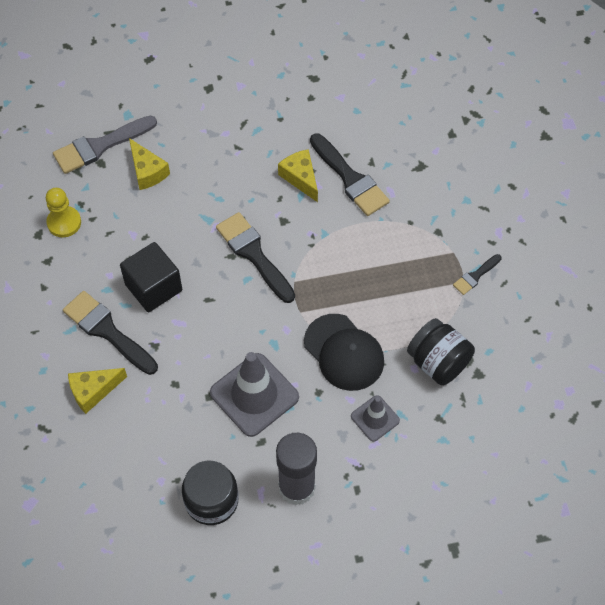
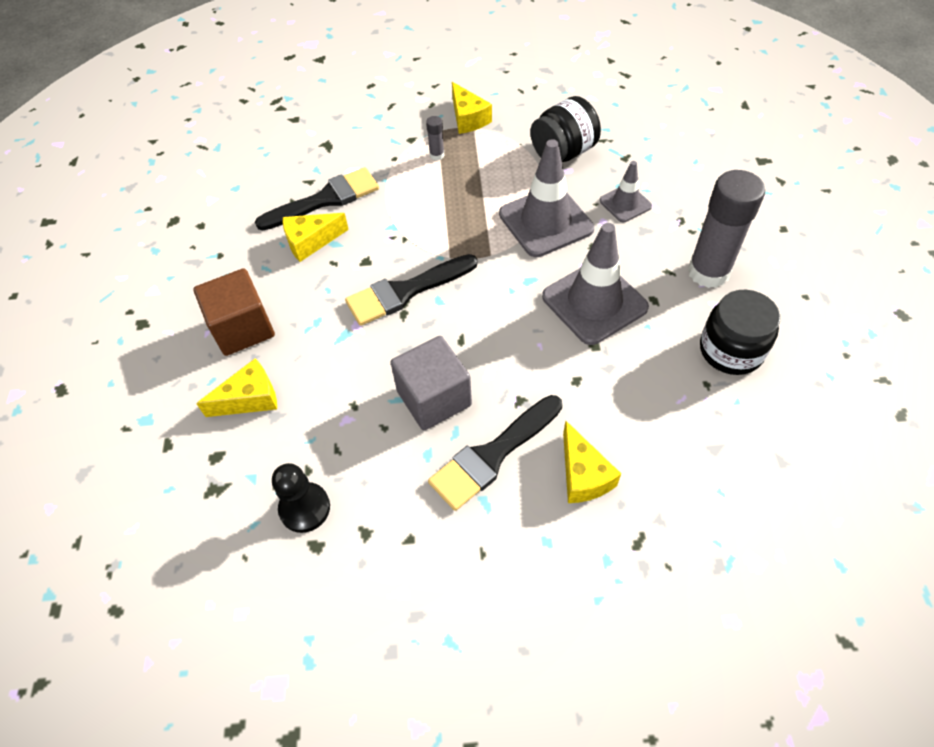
camera: 80 degrees left, 5 degrees down
(64, 222) = (305, 508): yellow pawn -> black pawn
(100, 146) = (186, 456): grey brush -> none
(153, 287) = (434, 398): black cube -> grey cube
(209, 152) = (243, 328): none -> brown cube
(344, 352) = (546, 221): black cap -> grey traffic cone
(419, 256) = (437, 155): none -> grey glue stick
(475, 276) = (468, 118): black brush -> yellow cheese

